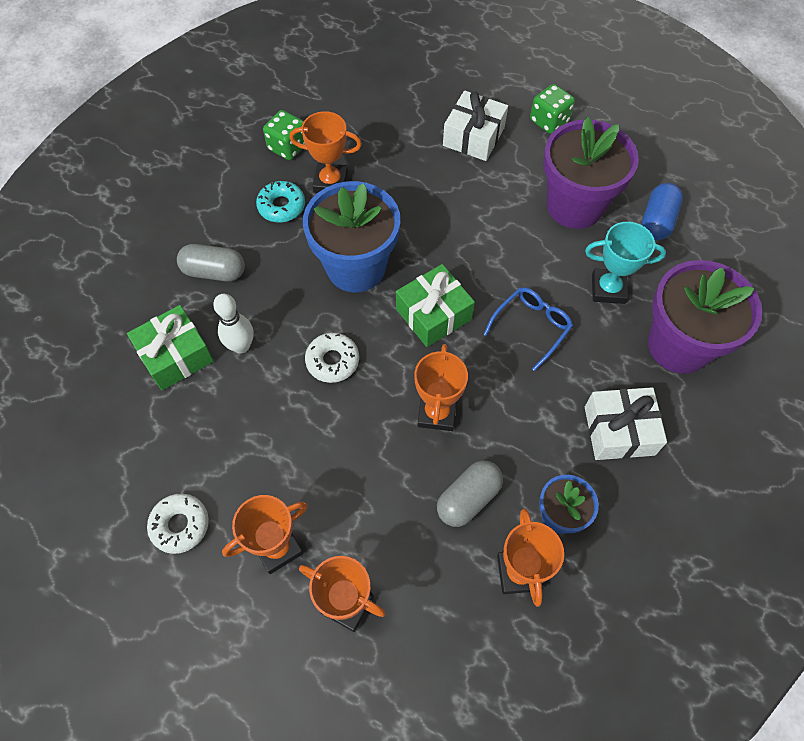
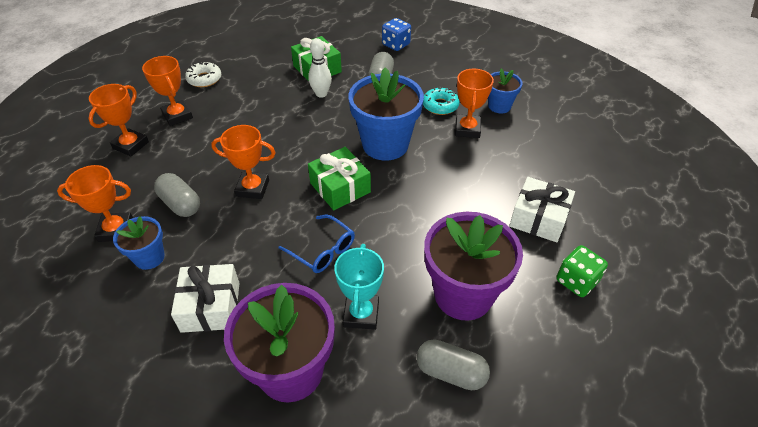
camera: 90 degrees right, 15 degrees down
(127, 252) = (396, 44): none -> blue dice
(288, 147) = (499, 106): green dice -> blue flower pot
(332, 361) = (304, 135): white donut -> none
(657, 221) = (451, 372): blue capsule -> grey capsule

